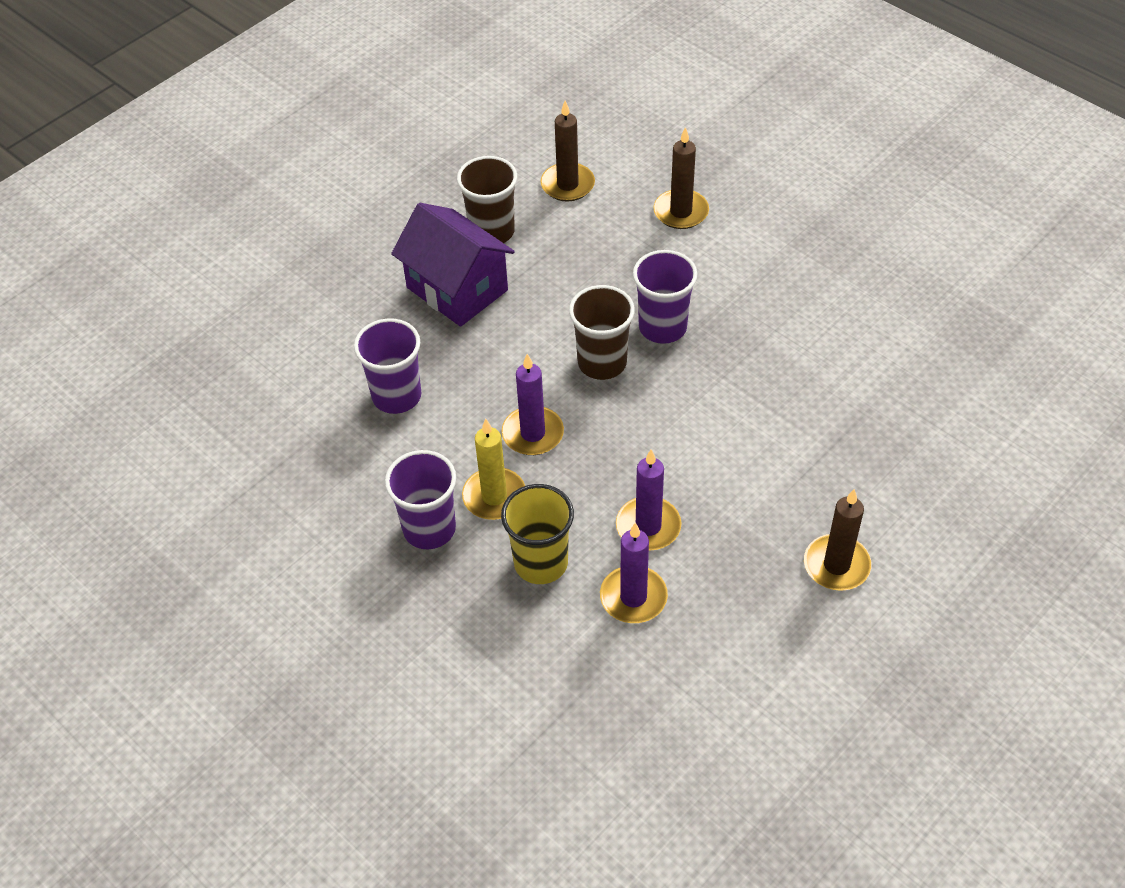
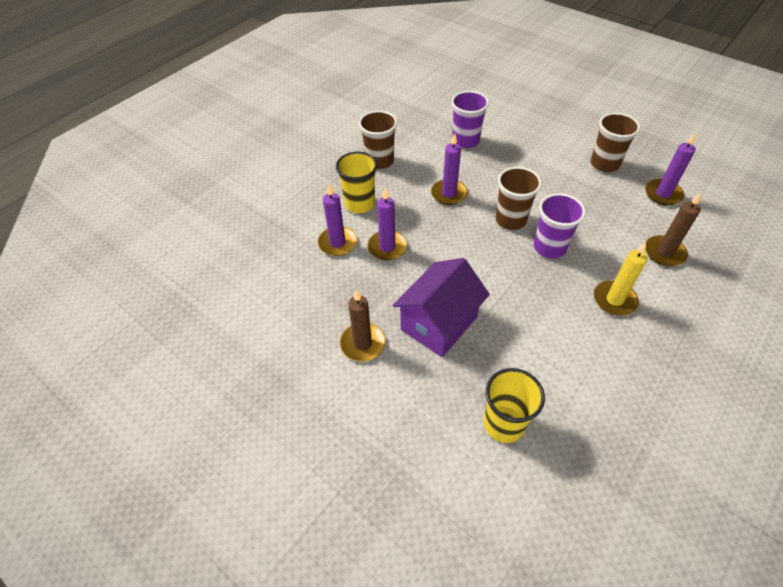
camera: 85 degrees right, 0 degrees up
(429, 529) = (379, 161): purple cup -> brown cup
(457, 289) = (551, 154): purple house -> purple house (439, 323)
(494, 496) = (402, 182): yellow candle -> yellow candle (614, 300)
(567, 185) = (663, 194): brown candle -> purple candle
(949, 420) = (504, 424): none -> yellow cup

